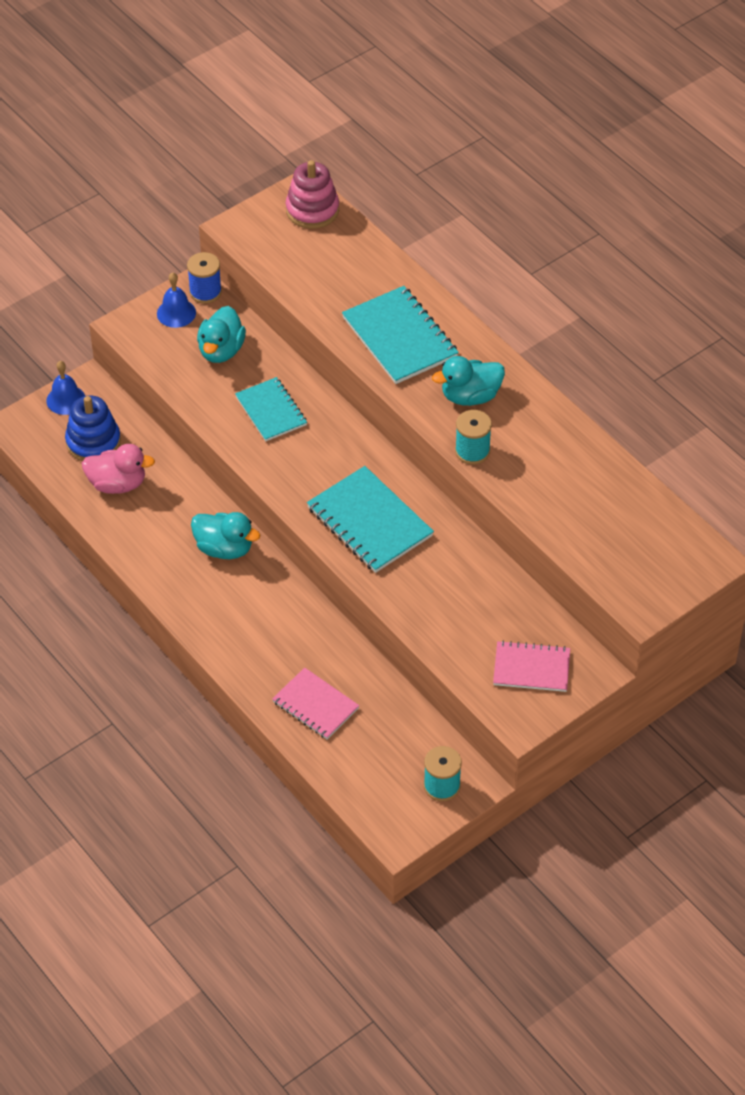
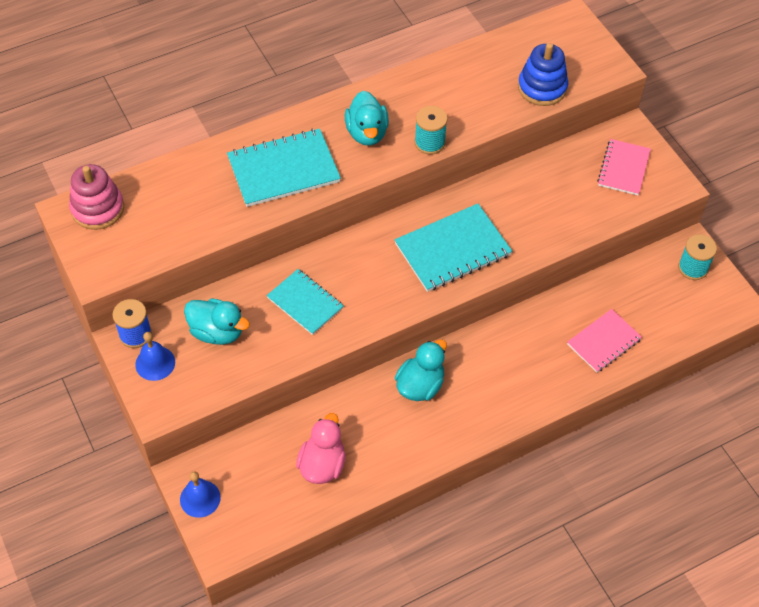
camera: 80 degrees left, 5 degrees up
(93, 442) = (263, 480): blue stacking toy -> blue stacking toy (542, 87)
(271, 411) = (305, 303): turquoise notebook -> turquoise notebook turned 60 degrees clockwise

